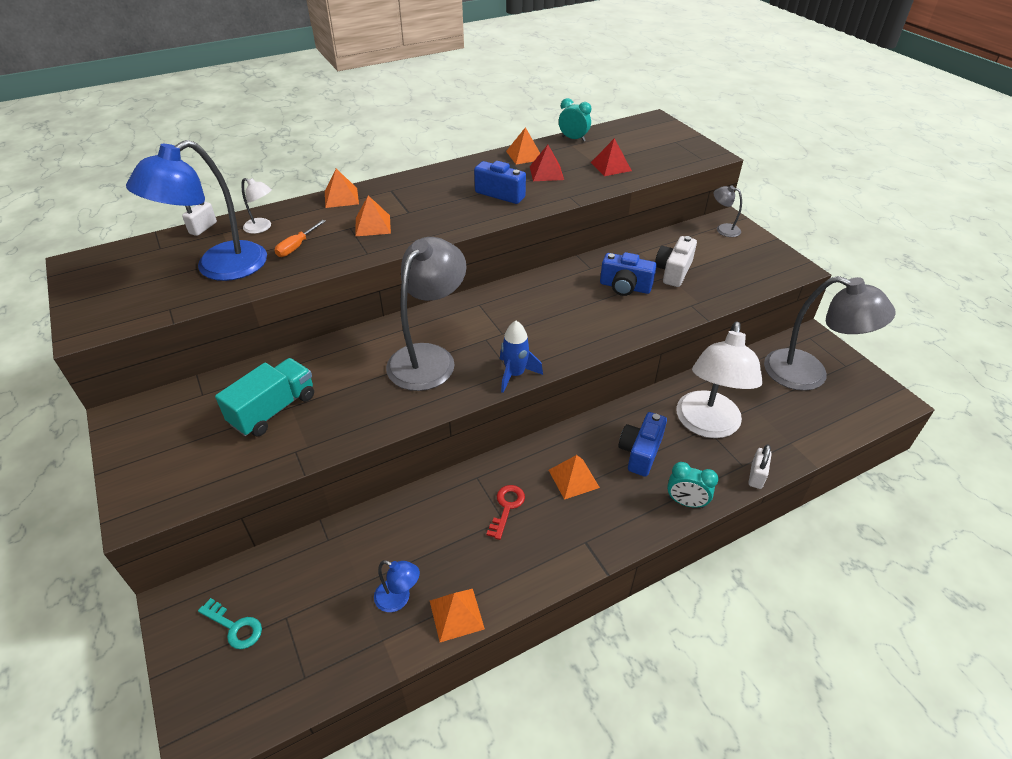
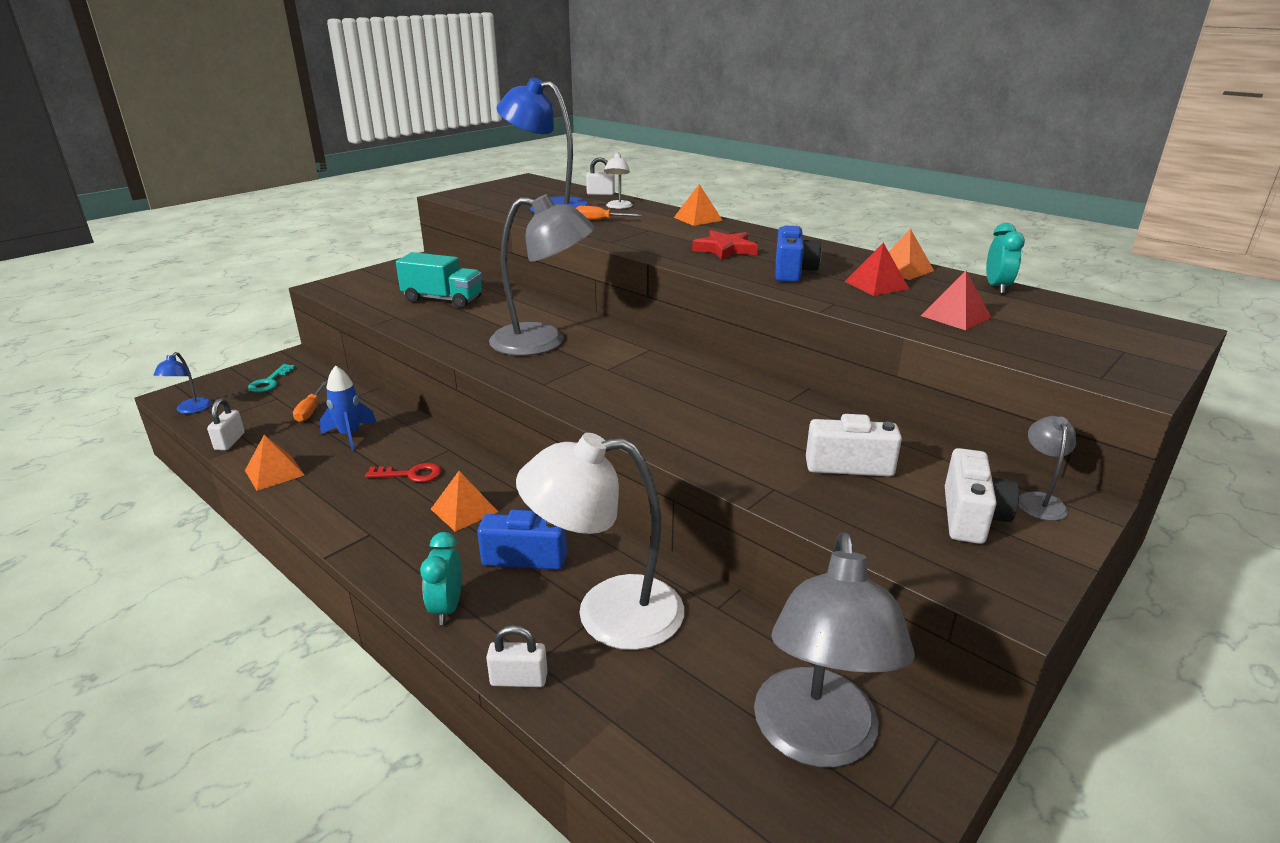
camera: 70 degrees right, 15 degrees down
(338, 583) = (310, 410): none -> orange screwdriver
(369, 661) = (230, 441): none -> white padlock
(373, 225) = (661, 236): orange pyramid -> none
(399, 599) = (293, 440): blue lamp -> blue lamp (190, 410)
(433, 206) = (725, 249): none -> red star
(515, 374) = (539, 387): blue rocket -> blue rocket (350, 435)
(625, 287) = (768, 430): blue camera -> none
(732, 253) = (971, 517): none -> white camera

